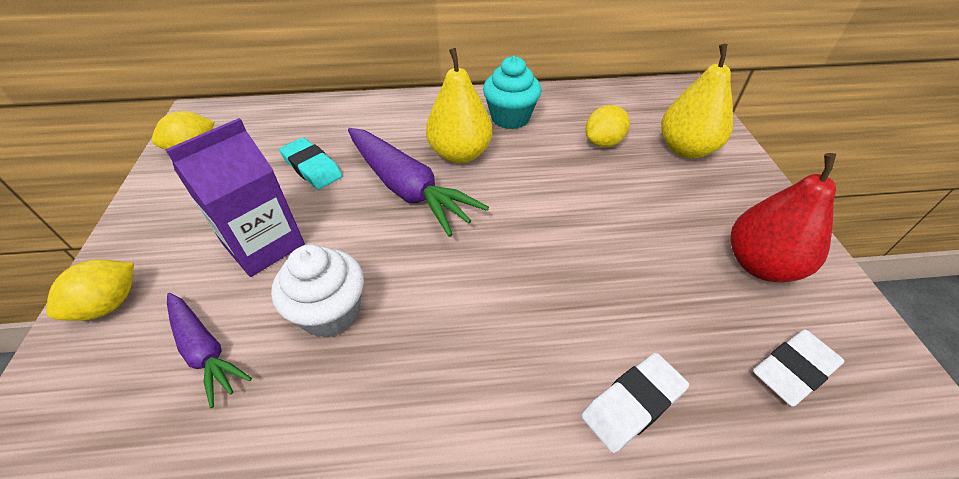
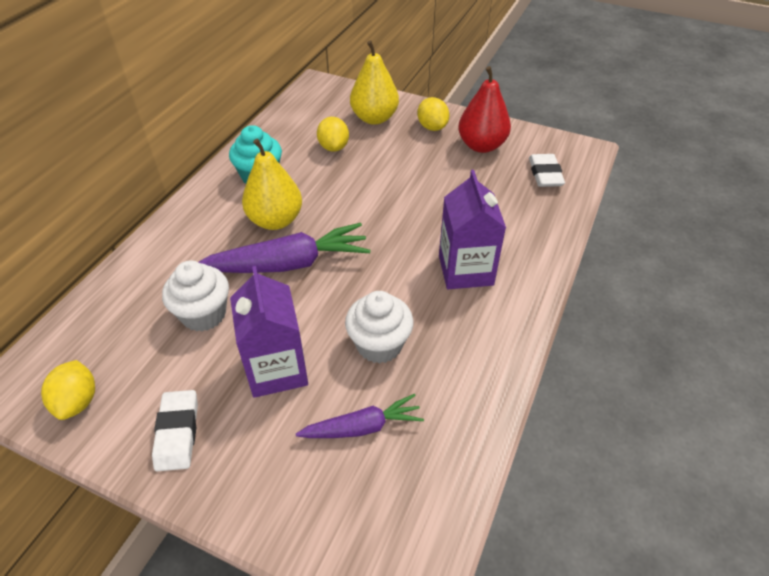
camera: 60 degrees left, 0 degrees up
(109, 305) = (263, 492): yellow lemon -> yellow lemon (432, 127)
(312, 167) = (204, 314): turquoise eraser -> white cupcake
(504, 349) = (465, 270): none -> purple carton
(633, 404) = (529, 236): white eraser -> white eraser (177, 433)

